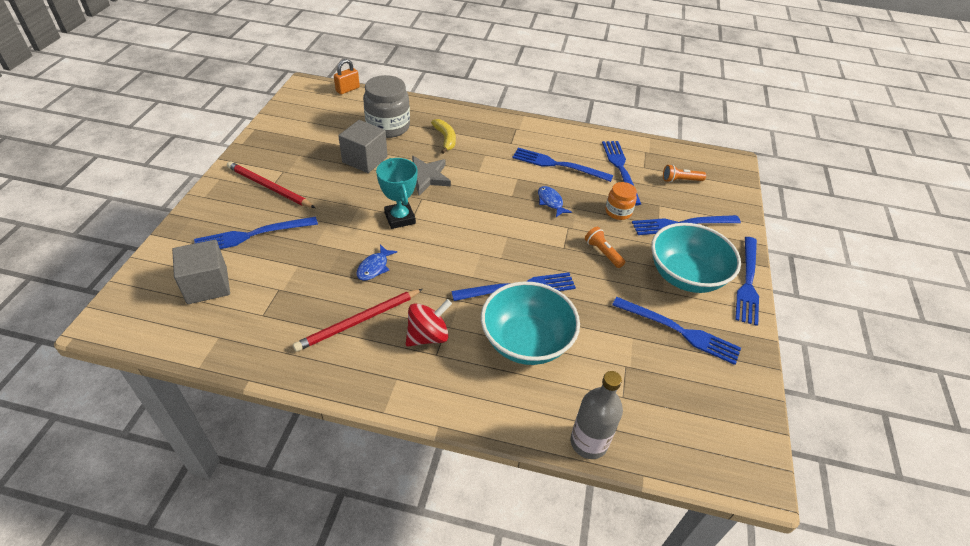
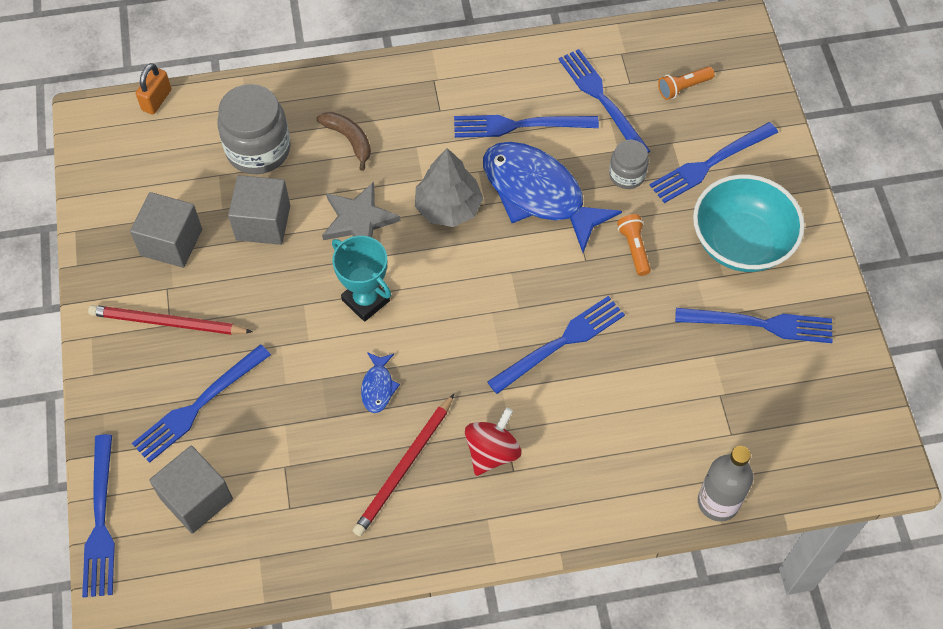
camera: 20 degrees left, 15 degrees up
(304, 151) = (171, 242): none -> grey cube
(445, 139) = (349, 140): yellow banana -> brown banana
(486, 189) = (448, 207): none -> grey tree
(526, 341) = (602, 411): turquoise bowl -> none
(551, 202) = (538, 194): blue fish -> blue fish, size x2.40
(602, 252) = (634, 248): orange flashlight -> orange flashlight turned 45 degrees clockwise
(618, 212) = (627, 175): orange jar -> grey jar
(747, 282) = (812, 222): blue fork -> blue fork (100, 521)

